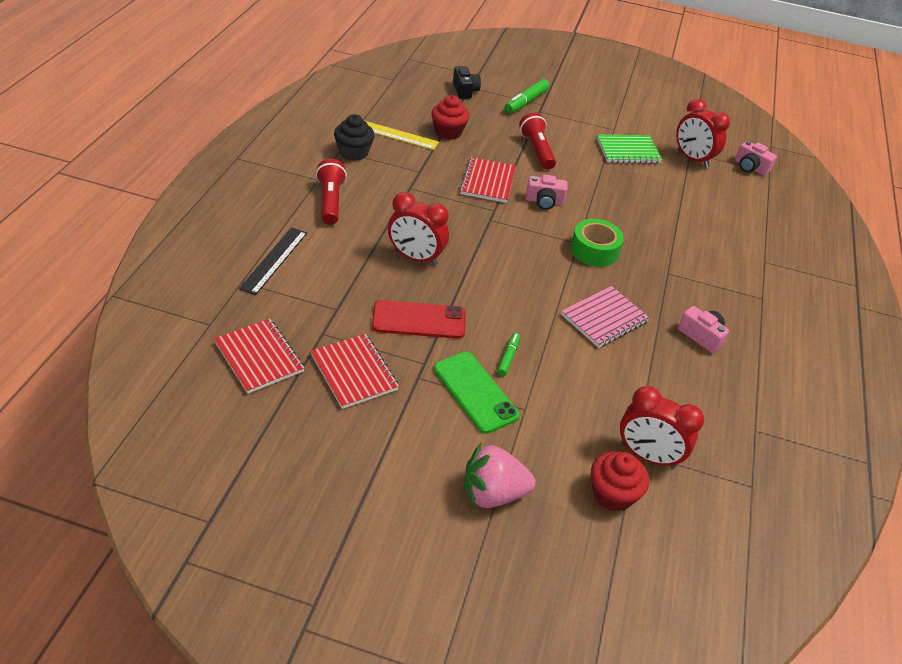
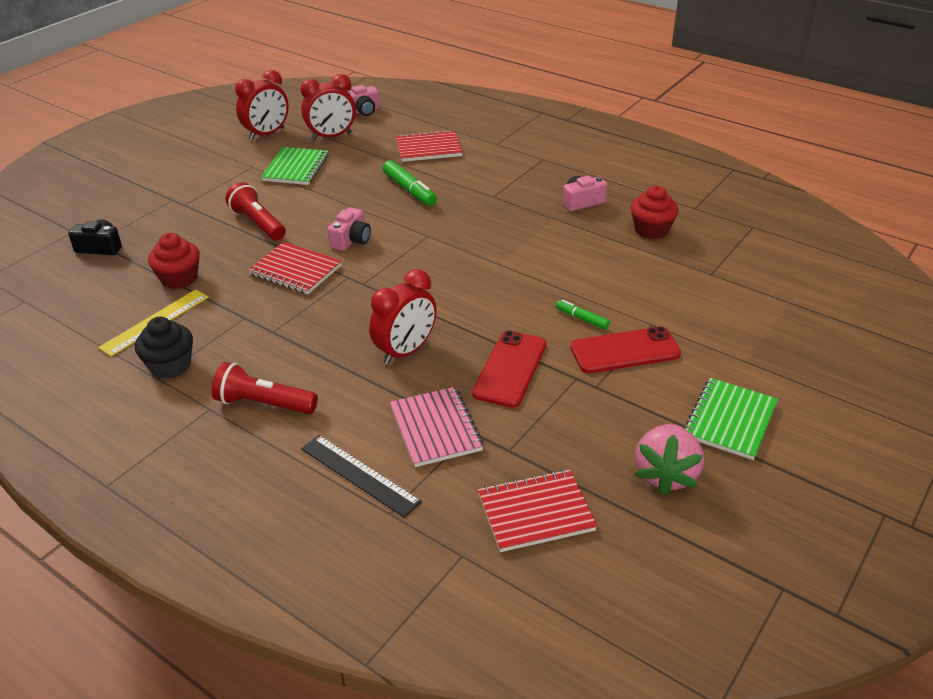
camera: 65 degrees left, 5 degrees down
(354, 372) = (579, 434): red notebook -> red notebook (428, 148)
(406, 477) = (730, 420): none -> green notebook
(475, 392) = (625, 351): green phone -> red phone
(493, 493) = (754, 367): pink strawberry -> pink strawberry (665, 474)
(525, 102) = (159, 209): green marker -> green marker (409, 190)
(537, 150) = (258, 223): red flashlight -> red flashlight turned 45 degrees clockwise
(594, 250) = (444, 228): green tape -> none
(604, 318) = (543, 248): pink notebook -> pink notebook (435, 428)
(612, 494) = (757, 298): red cupcake -> red cupcake (651, 230)
(647, 456) = (717, 268): red clock -> red clock (267, 134)

